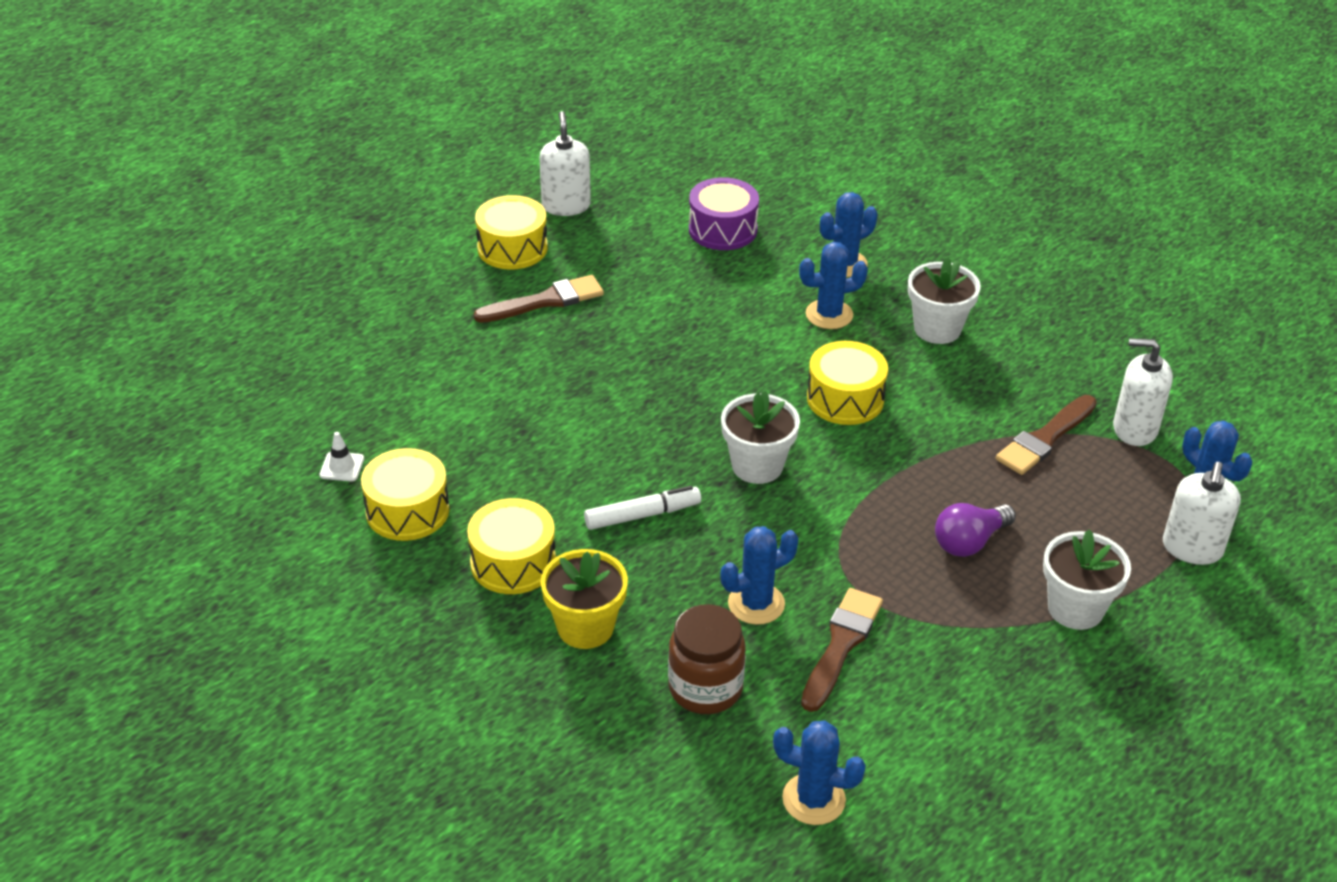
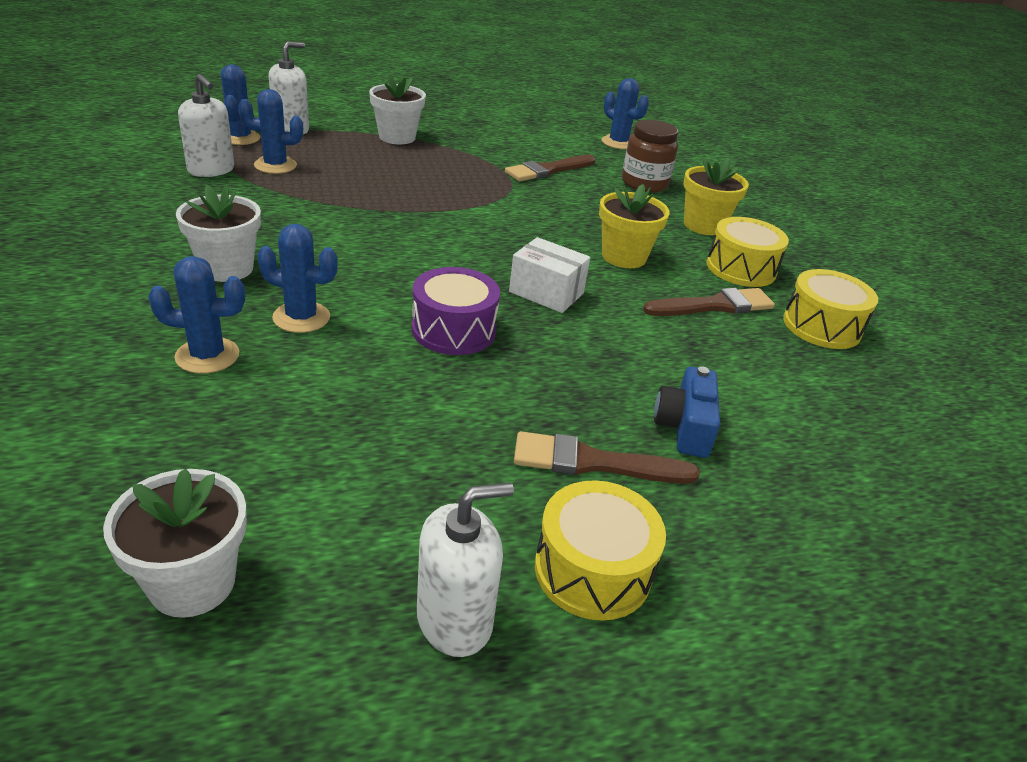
camera: 155 degrees left, 5 degrees down
(342, 467) = (884, 380): white traffic cone -> none
(497, 350) = (684, 427): none -> blue camera
(566, 206) = (455, 620): white soap dispenser -> white soap dispenser turned 135 degrees counterclockwise
(642, 515) = (624, 257): white marker -> yellow flower pot
(679, 427) = (546, 293): none -> white box
(722, 229) = (278, 461): purple drum -> purple drum (453, 330)
(756, 604) = (582, 197): blue cactus -> blue cactus (275, 165)
(757, 466) = (508, 249): white flower pot -> white flower pot (192, 583)
(845, 399) = (384, 258): yellow drum -> none
(969, 542) = (414, 172): purple light bulb -> none
(1045, 438) = (279, 187): brown brush -> brown brush (714, 305)

